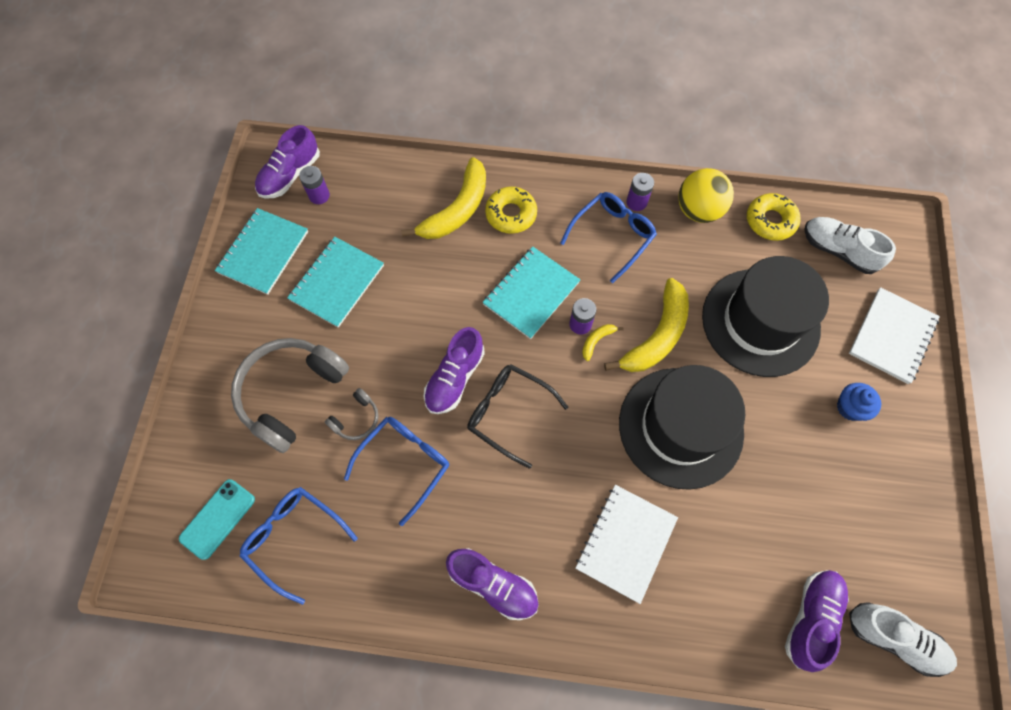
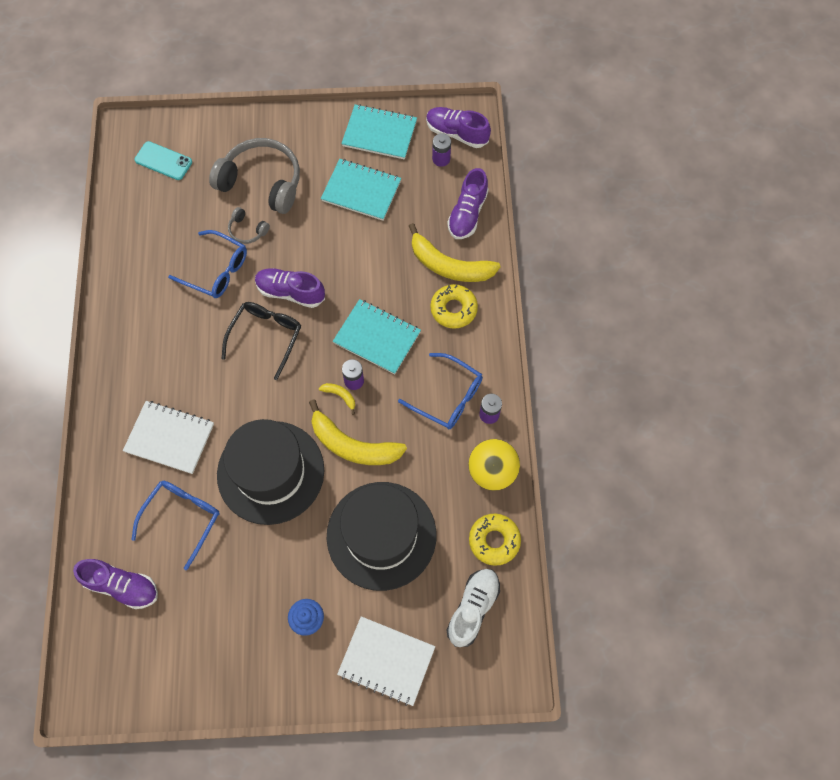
camera: 80 degrees right, 0 degrees up
(295, 539) = (153, 212): blue glasses -> blue glasses (182, 519)
(493, 584) = (131, 347): purple shoe -> purple shoe (467, 214)
(894, 638) = (110, 654): white shoe -> none

